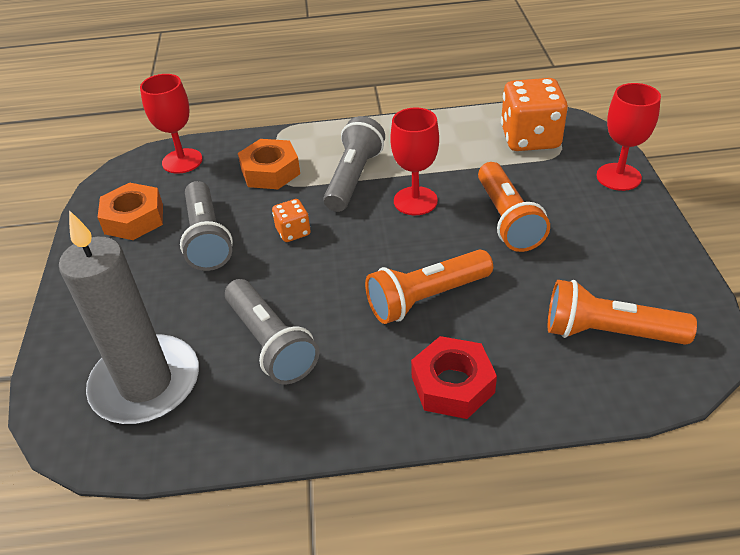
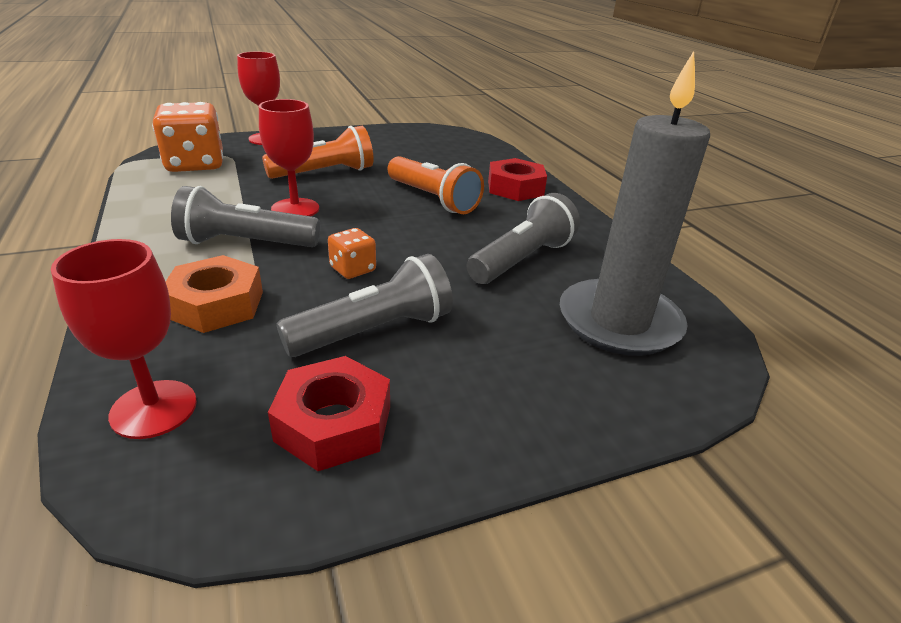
camera: 110 degrees left, 10 degrees down
(134, 219) = (333, 423): orange nut -> red nut
(608, 333) = (442, 148): orange flashlight -> none

